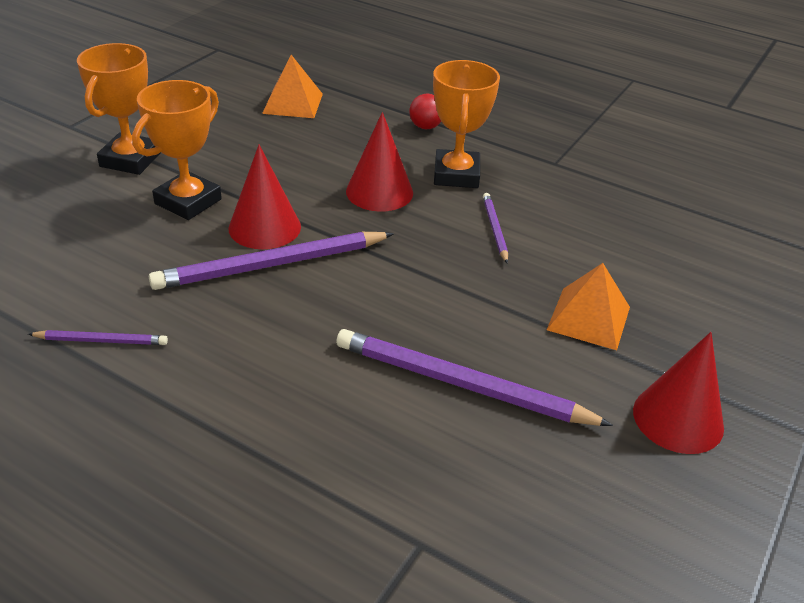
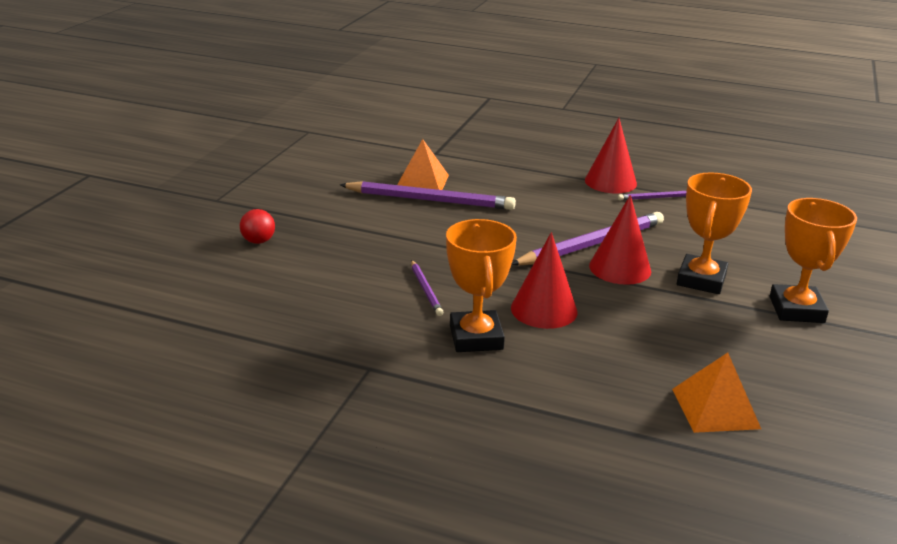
camera: 170 degrees right, 10 degrees down
(425, 127) = (534, 397): red ball -> red ball (258, 241)
(588, 318) = (346, 238): orange pyramid -> orange pyramid (422, 182)
(678, 418) = (296, 198): red cone -> red cone (610, 182)

